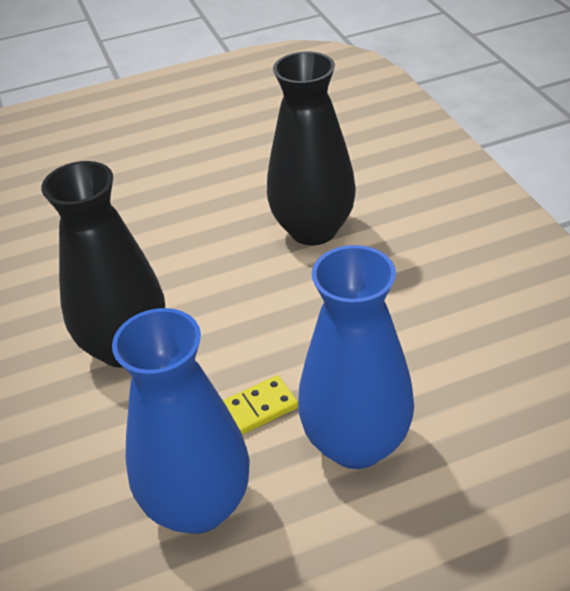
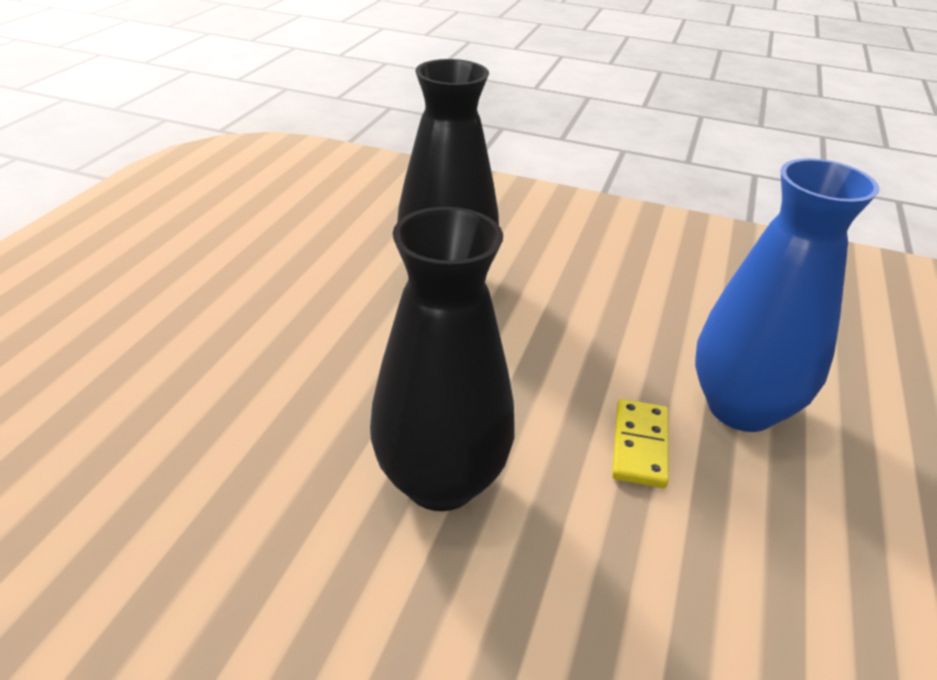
camera: 55 degrees left, 5 degrees down
(198, 505) = (734, 553): blue vase -> none

